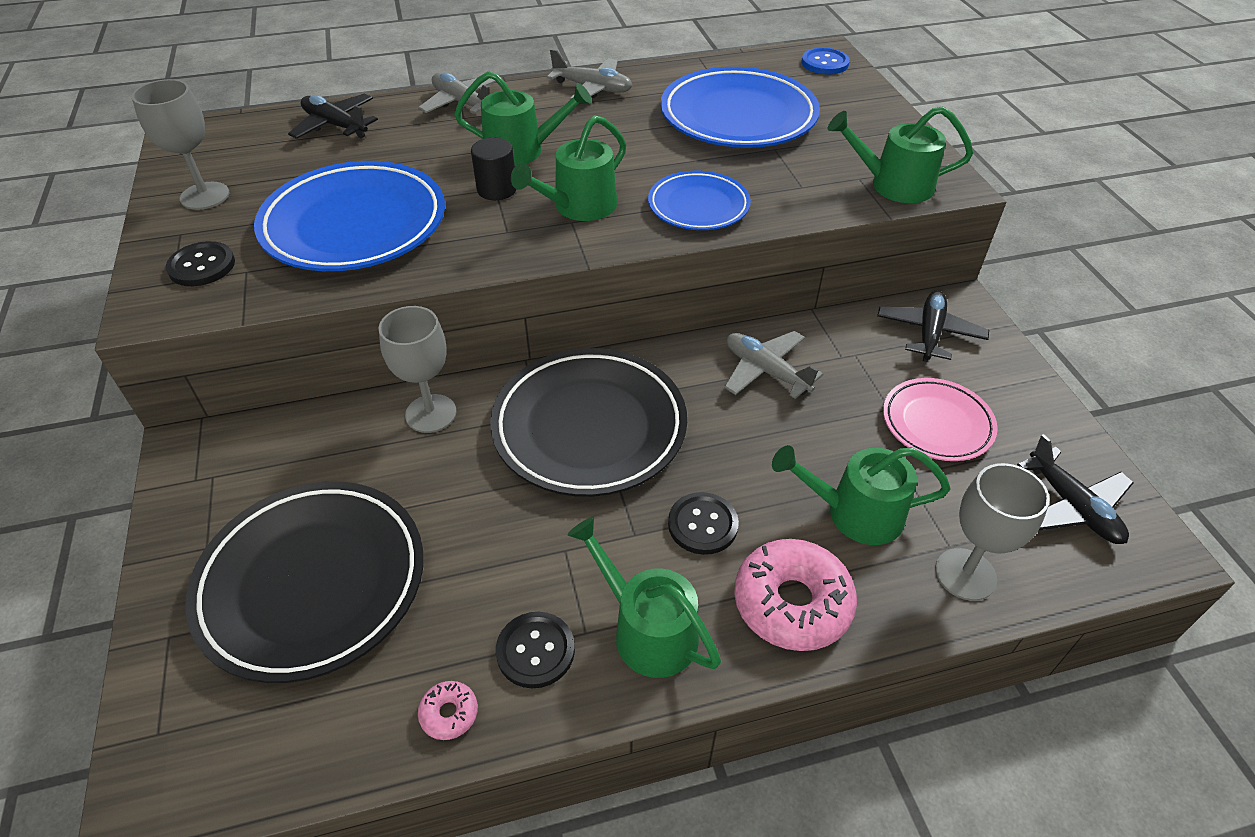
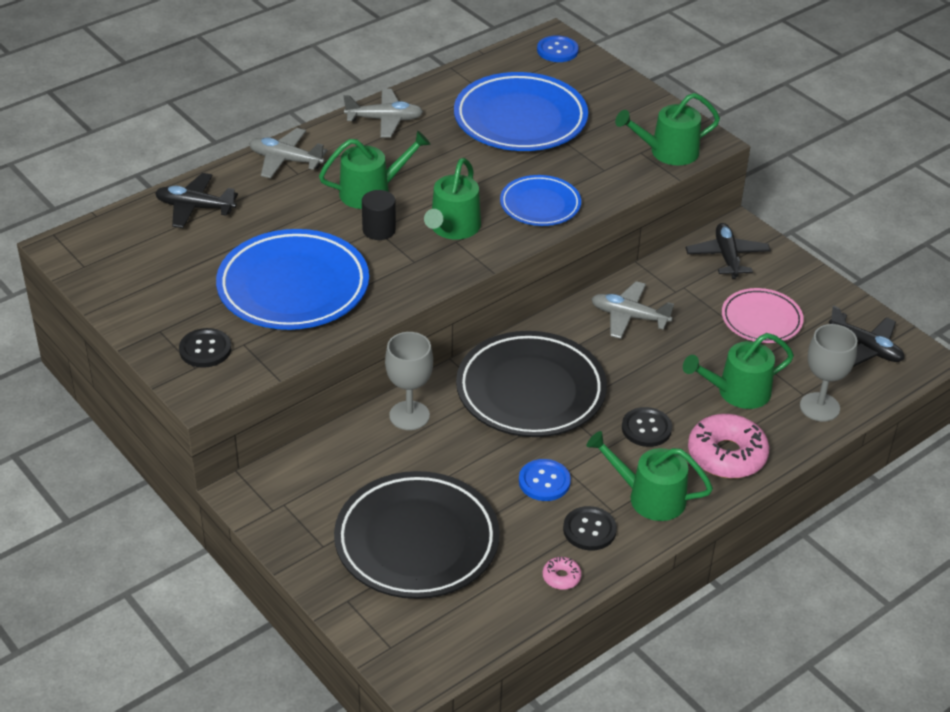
camera: 25 degrees left, 5 degrees down
(205, 196) = (147, 296): grey goblet -> none
(525, 555) = (544, 481): none -> blue button

